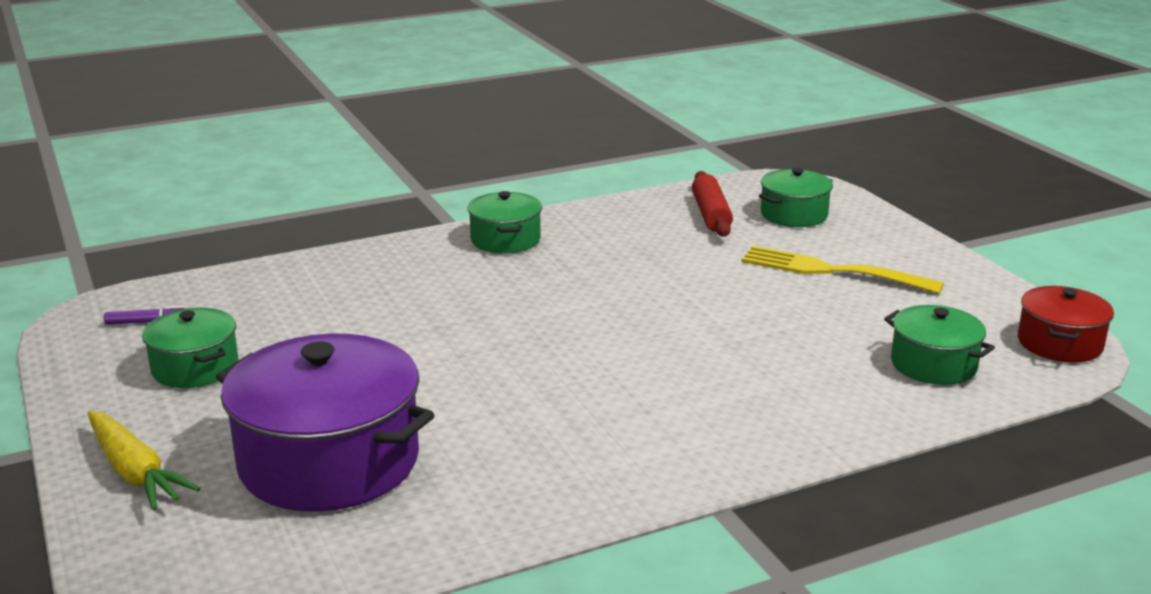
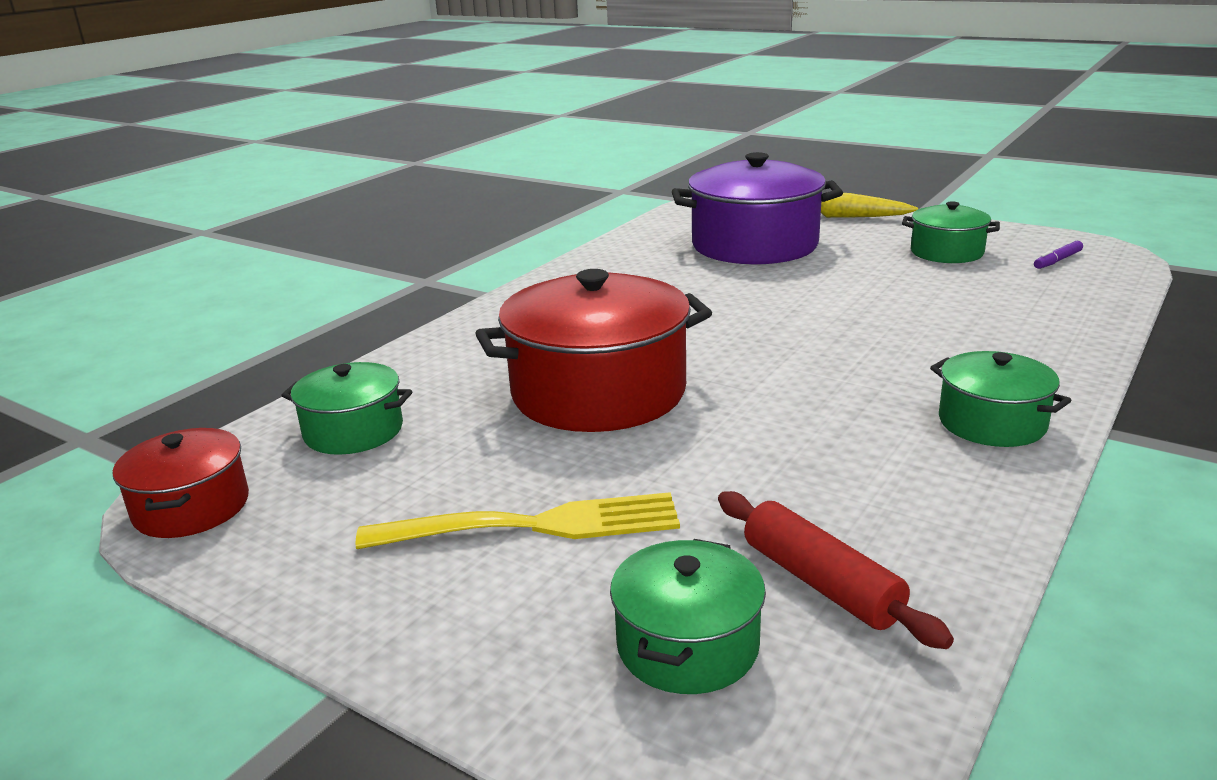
camera: 150 degrees right, 0 degrees up
(719, 334) = (598, 392): none -> red pot

